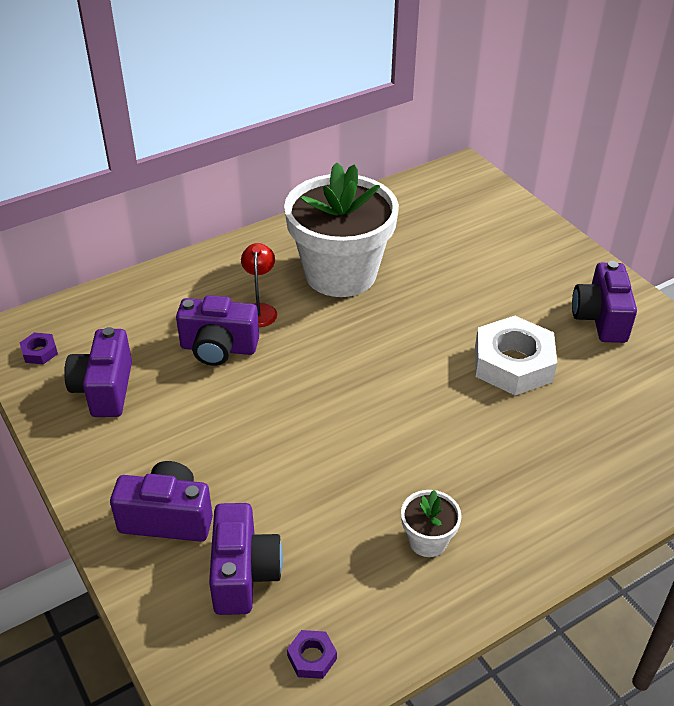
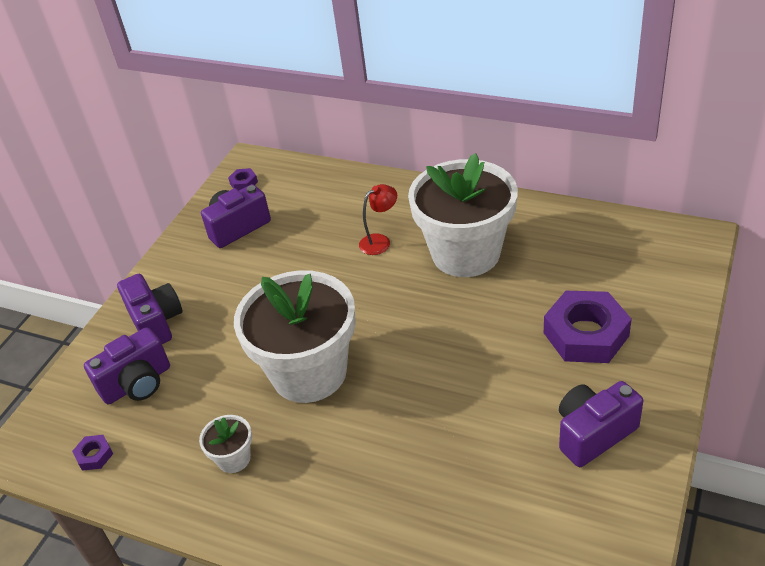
camera: 60 degrees right, 0 degrees up
(218, 348) = (322, 248): purple camera -> none
(373, 437) = (309, 372): none -> white flower pot
(501, 268) = (585, 334): none -> purple nut
(513, 363) = (469, 406): white nut -> none

